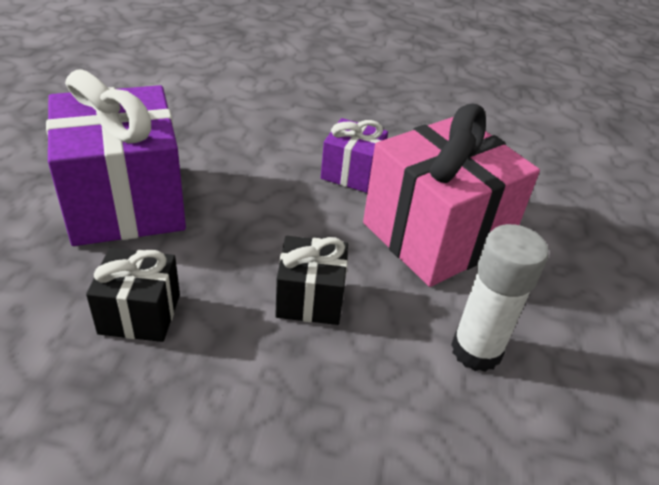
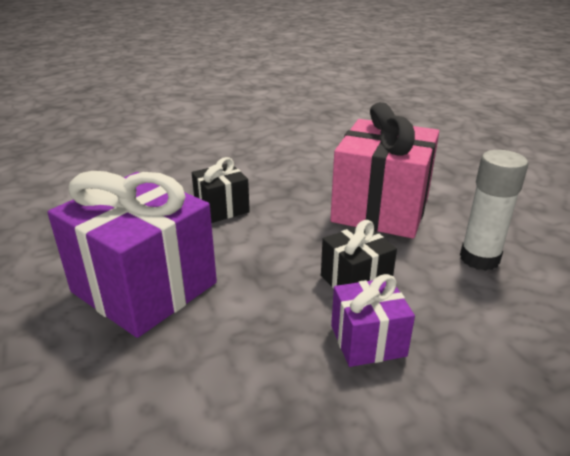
camera: 30 degrees left, 10 degrees down
(140, 314) = (253, 353): black gift -> black gift (222, 208)
(351, 173) = (286, 197): purple gift -> purple gift (368, 341)

